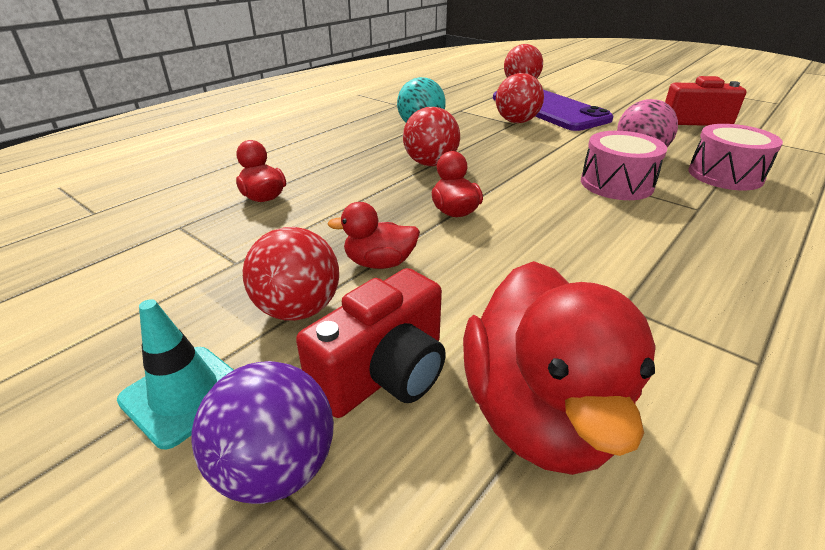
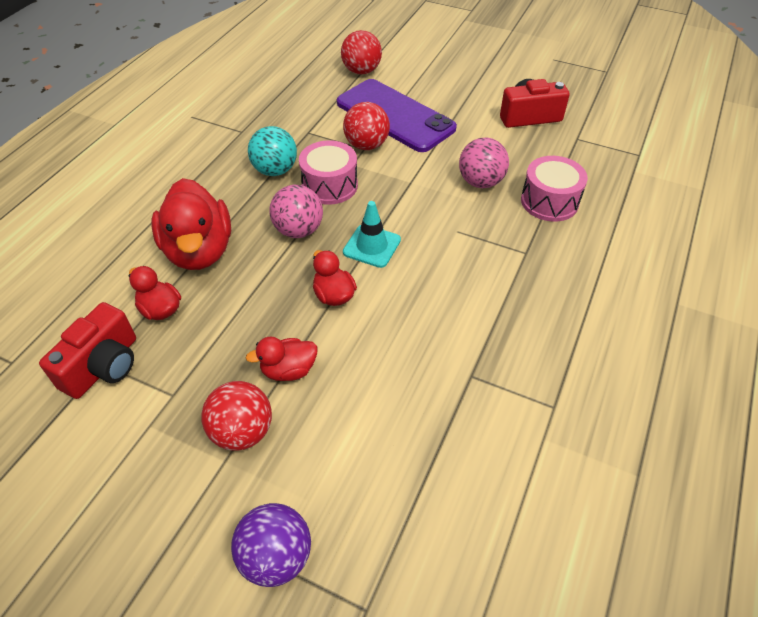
camera: 15 degrees left, 15 degrees up
(185, 394) = (194, 522): turquoise traffic cone -> turquoise traffic cone (372, 246)
(384, 373) = (321, 473): red camera -> red camera (103, 366)
(430, 163) = (299, 230): red ball -> pink ball
(540, 413) = (424, 479): red duck -> red duck (199, 251)
(616, 184) = (462, 231): pink drum -> pink drum (329, 185)

